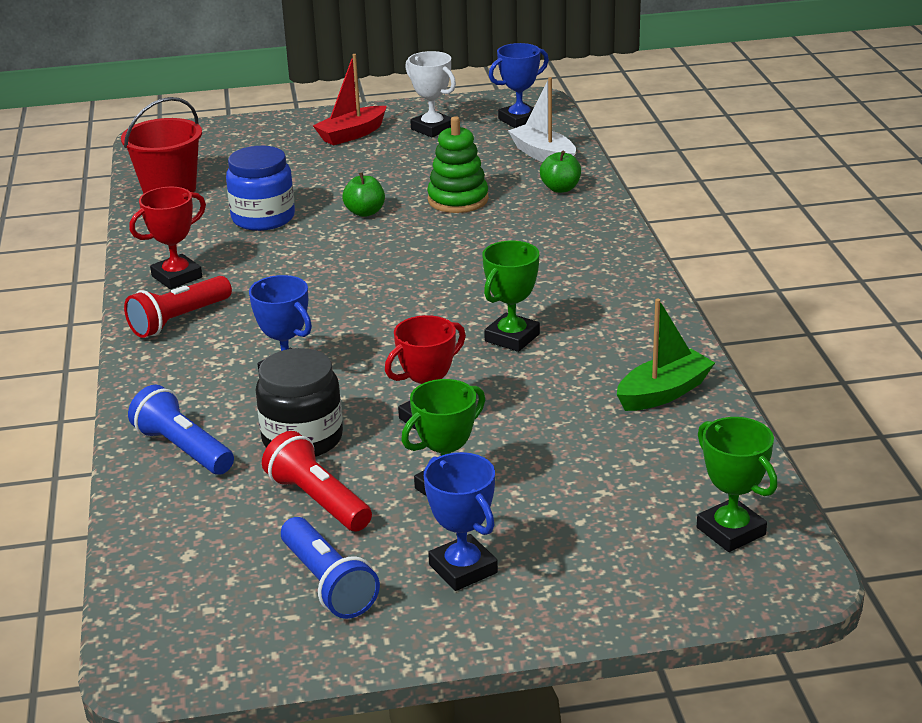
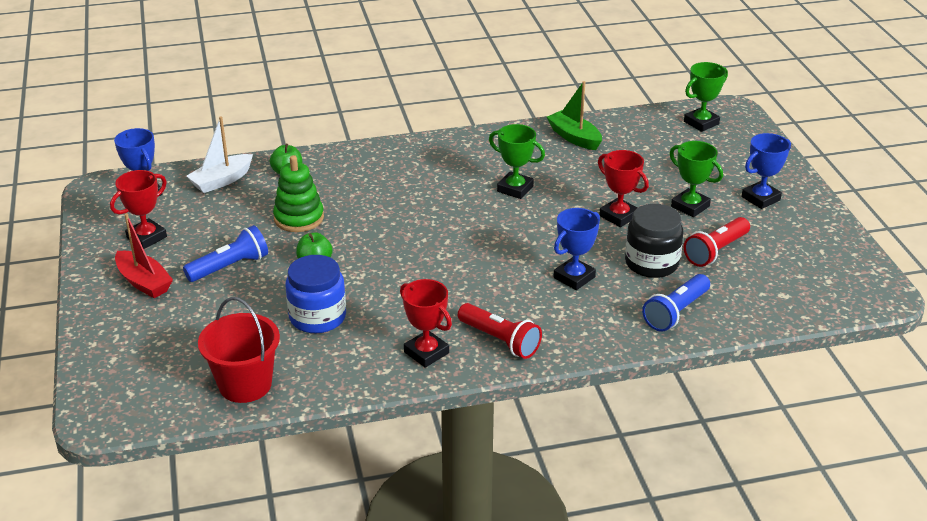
camera: 95 degrees left, 5 degrees up
(328, 584) = (790, 241): blue flashlight -> blue flashlight (230, 266)
(432, 129) = (146, 237): white trophy -> red trophy

